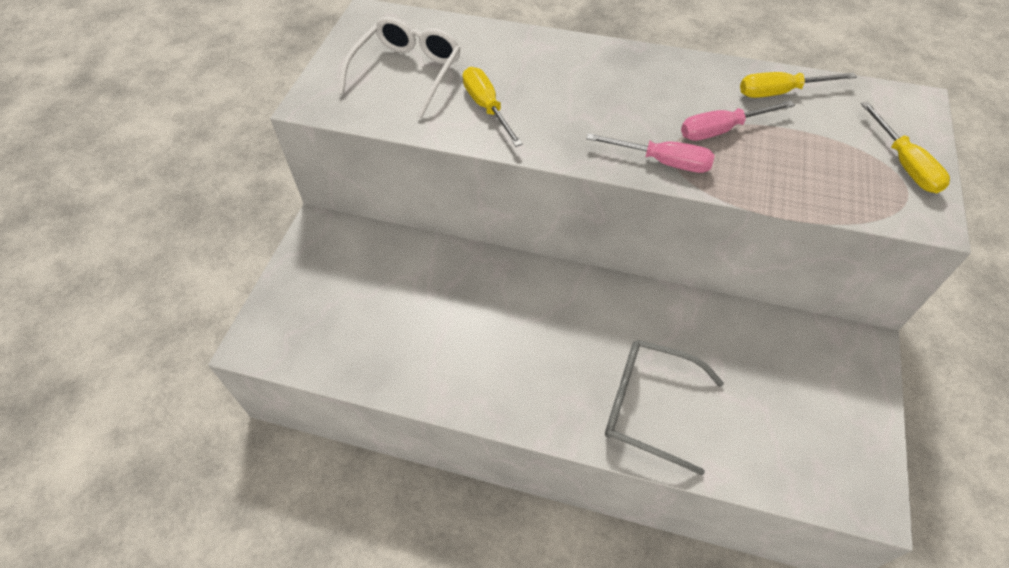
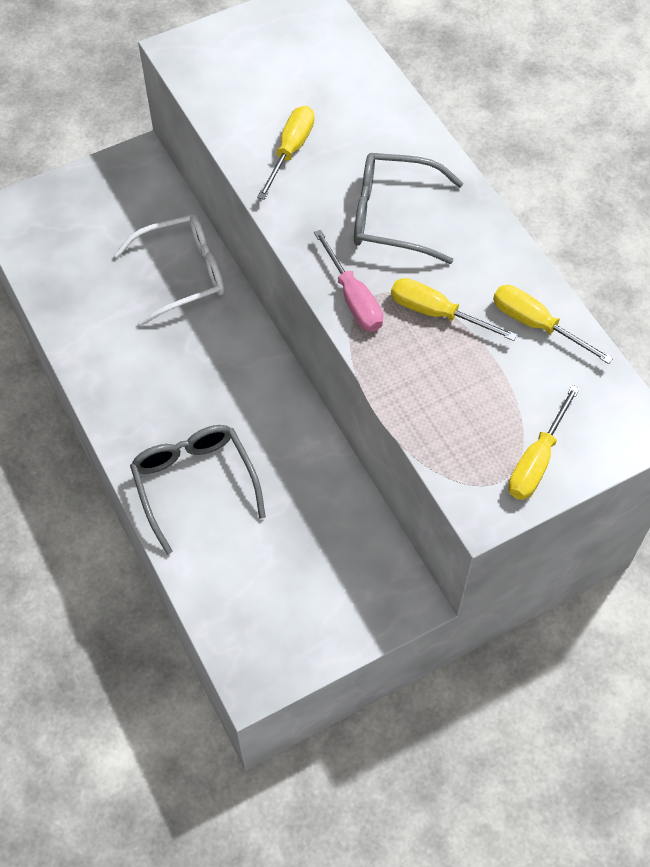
camera: 45 degrees right, 5 degrees up
(407, 72) = (274, 75): white glasses -> white glasses (183, 274)
(610, 97) = (392, 216): none -> grey glasses
(722, 130) = (437, 313): pink screwdriver -> yellow screwdriver

